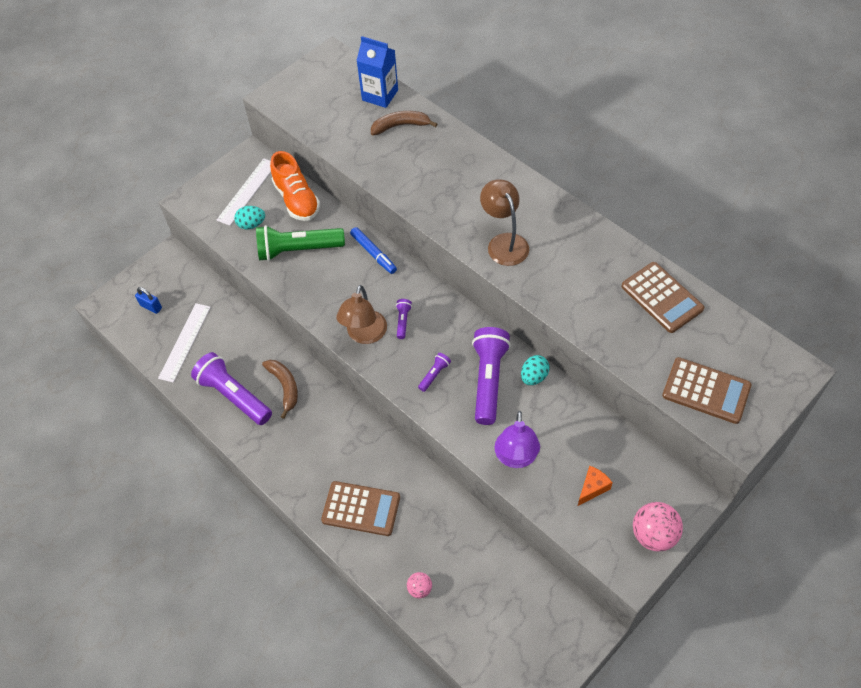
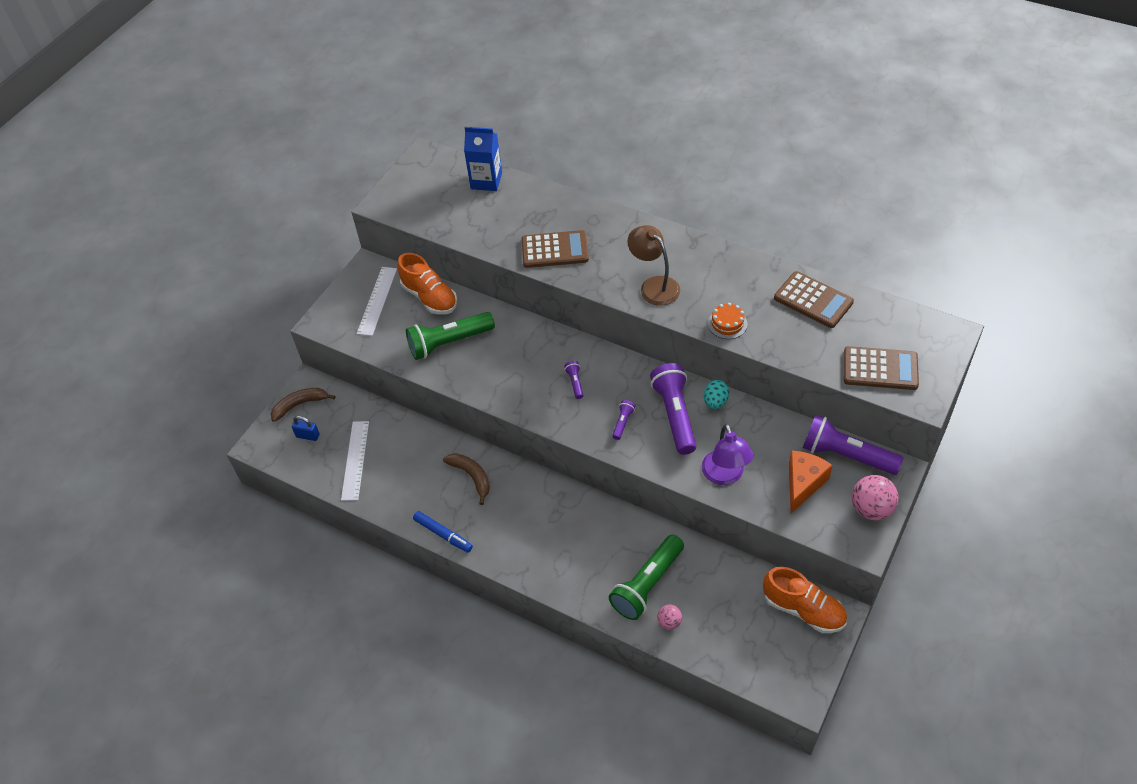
camera: 15 degrees left, 5 degrees down
(234, 395) = (424, 497): purple flashlight -> purple flashlight (846, 455)
(251, 224) = (393, 330): turquoise egg -> none
(361, 509) = (587, 567): brown calculator -> brown calculator (555, 250)
(364, 335) = (543, 404): brown lamp -> none
(373, 253) = (524, 329): blue marker -> blue marker (443, 534)
(400, 126) = (517, 204): brown banana -> brown banana (300, 405)
(412, 543) = (647, 584): none -> green flashlight
(557, 615) = (803, 610): none -> orange shoe
(563, 301) = (727, 324): none -> orange cake
(592, 488) = (803, 484): orange cheese -> orange cheese, size x1.61

